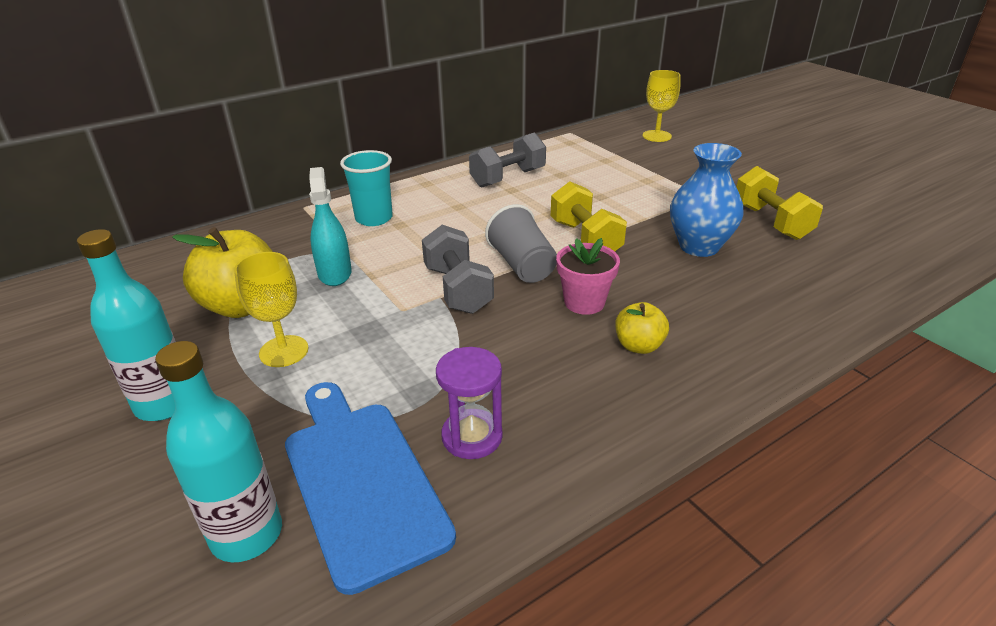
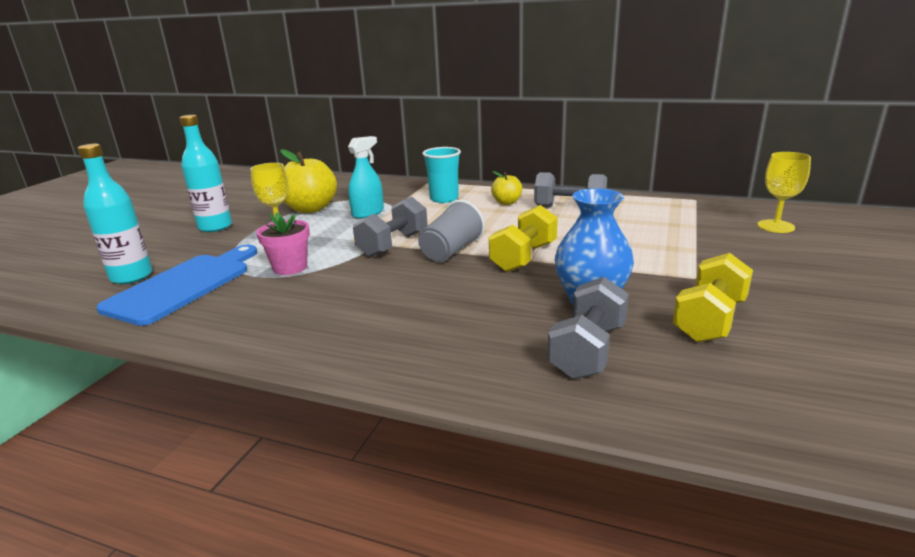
camera: 55 degrees right, 10 degrees down
(472, 436) = (241, 299): purple hourglass -> none
(584, 302) = (430, 284): pink flower pot -> pink flower pot (290, 268)
(638, 346) = (396, 319): yellow apple -> yellow apple (507, 202)
(776, 281) = (588, 351): none -> grey dumbbell

